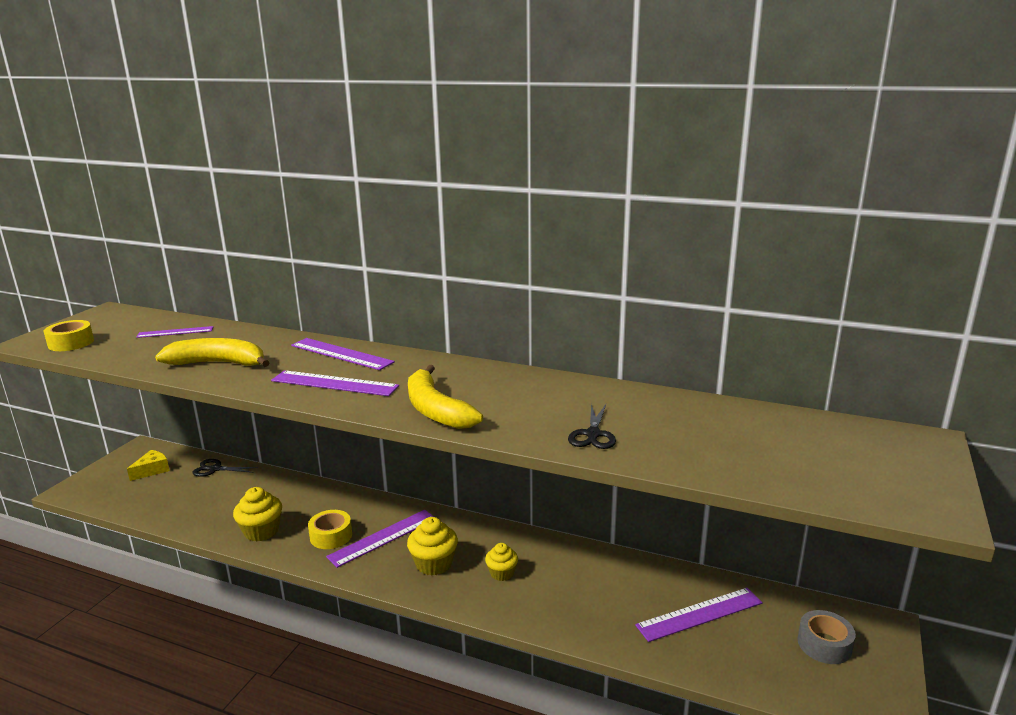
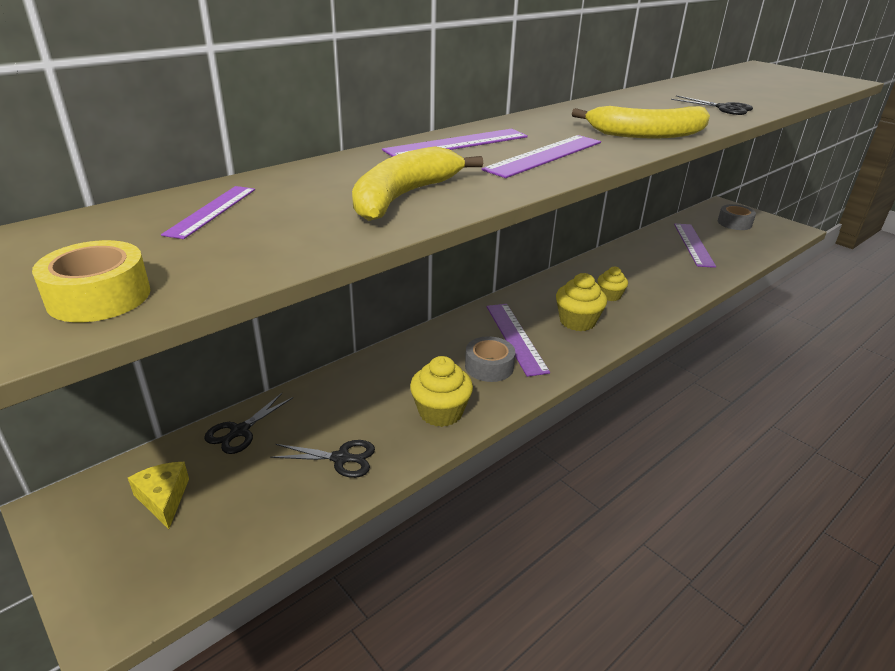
camera: 65 degrees left, 10 degrees up
(199, 510) = (341, 458): none -> black scissors
(331, 536) = (489, 366): yellow tape -> grey tape

